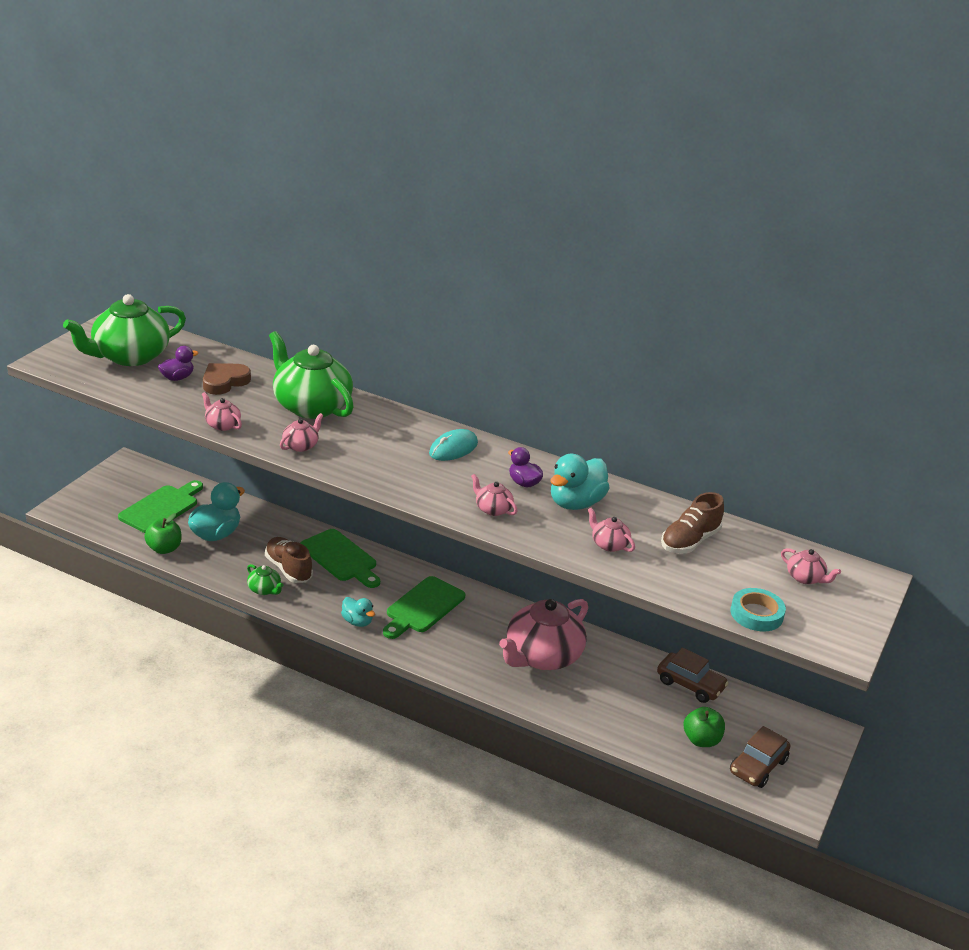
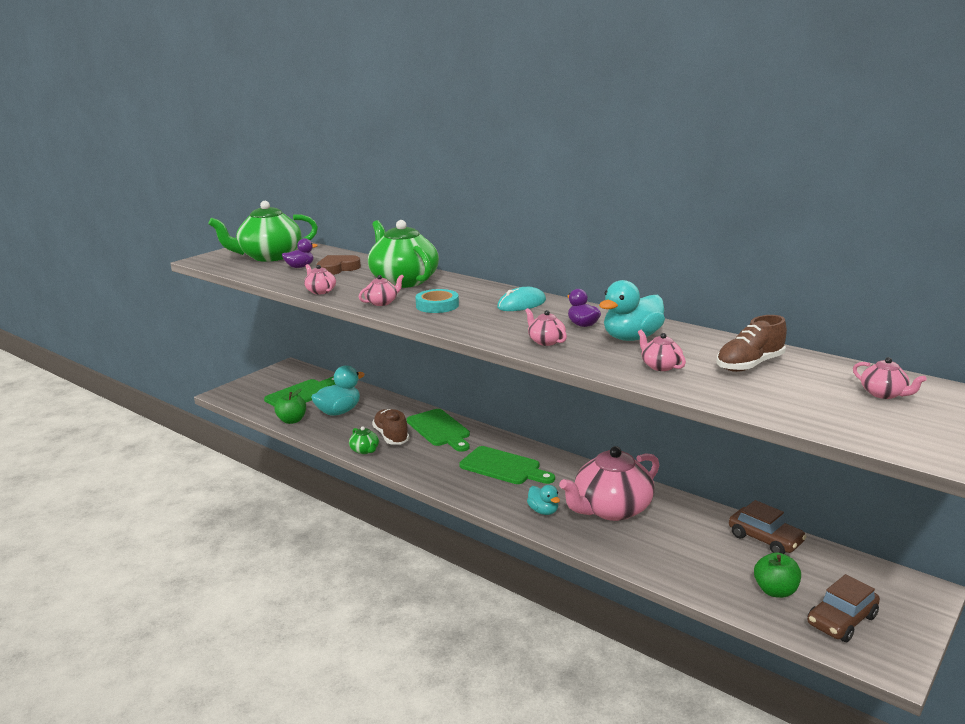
camera: 15 degrees right, 10 degrees down
(357, 622) = (439, 476): turquoise duck -> turquoise duck (543, 511)
(423, 607) = (503, 467): green cutting board -> green cutting board turned 105 degrees counterclockwise
(756, 614) = (824, 421): turquoise tape -> turquoise tape (437, 305)

